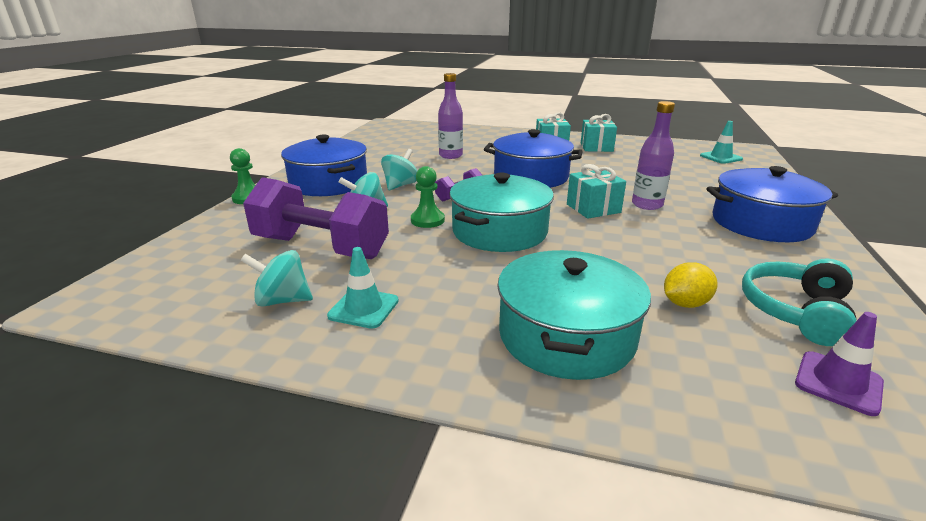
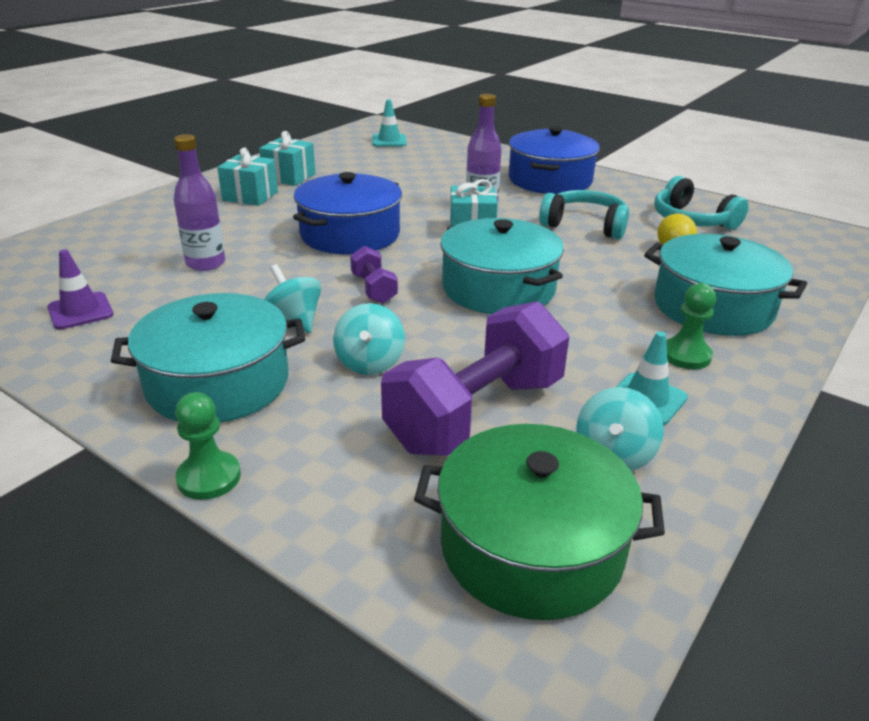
camera: 70 degrees left, 5 degrees up
(187, 281) = (531, 546): none -> green pot
(328, 183) = (218, 383): blue pot -> turquoise pot
(427, 220) = (438, 324): green pawn -> green pawn (686, 355)
(674, 251) = (585, 225): none -> turquoise headphones
(838, 383) = (774, 240): purple traffic cone -> purple traffic cone (80, 311)

